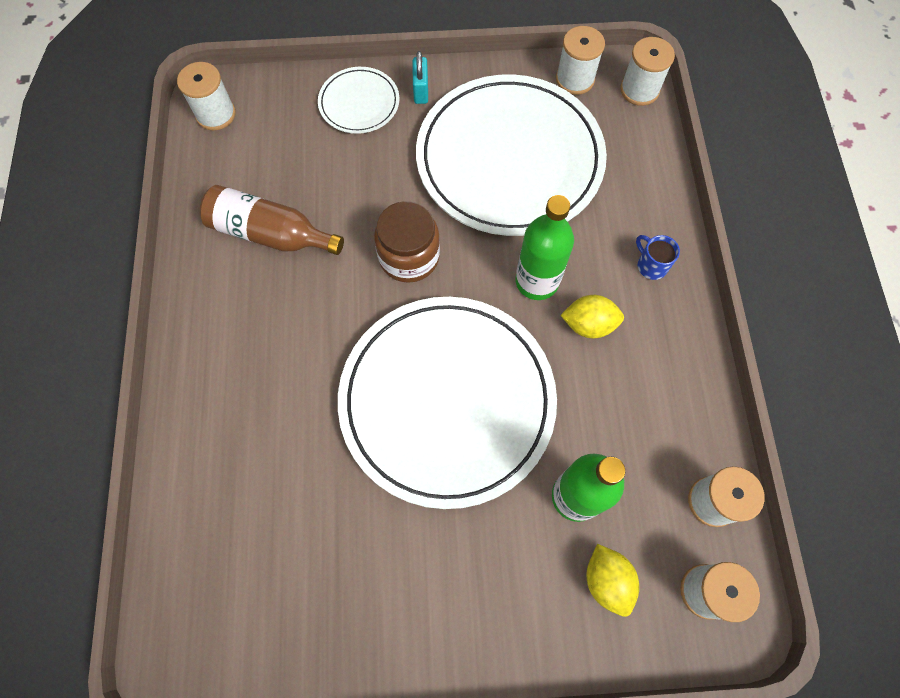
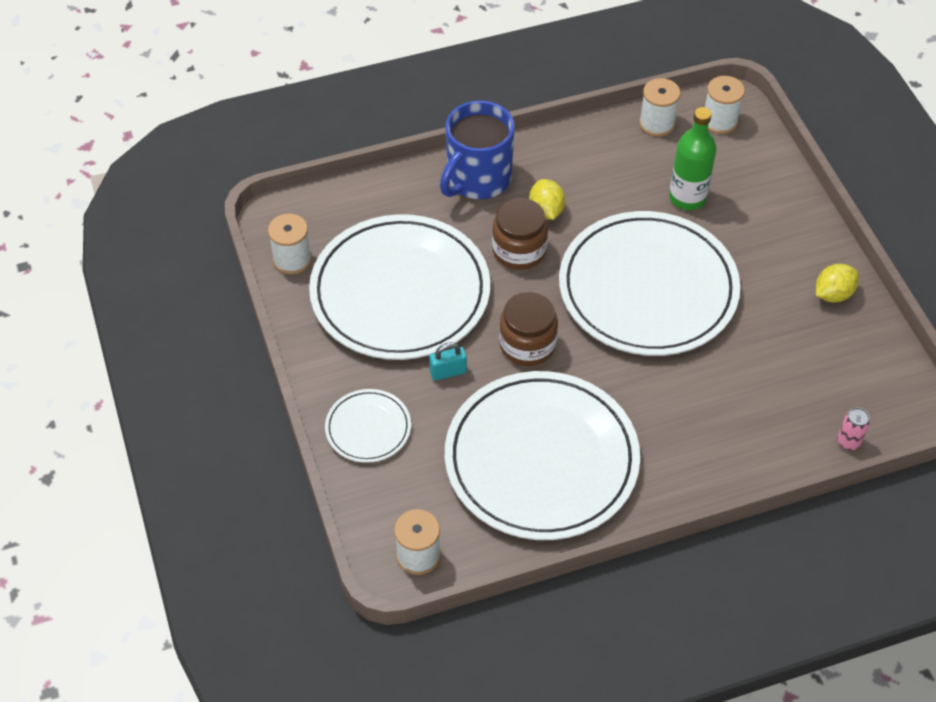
camera: 105 degrees left, 15 degrees down
(165, 553) = (848, 442): none -> pink can
(270, 233) = (541, 459): brown bottle -> white plate
(421, 91) = (338, 379): turquoise padlock -> turquoise padlock (448, 372)
(537, 281) = (519, 250): green bottle -> brown jar
(607, 580) = (737, 172): yellow lemon -> yellow lemon (833, 294)
(639, 90) = (293, 210): white spool -> none
(651, 265) = (477, 179): blue mug -> blue mug, size x2.45

